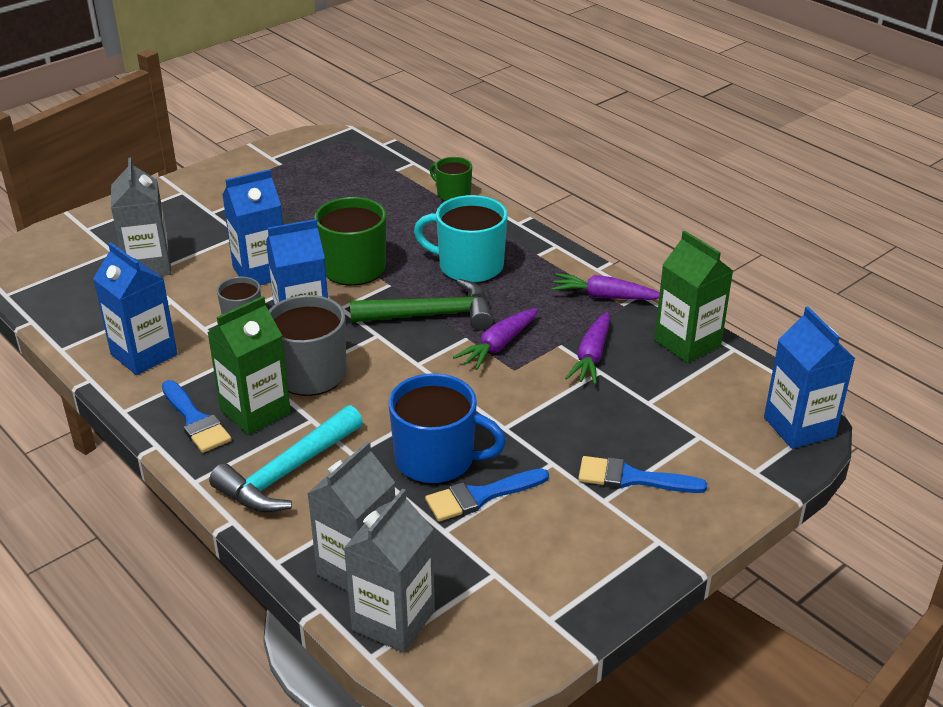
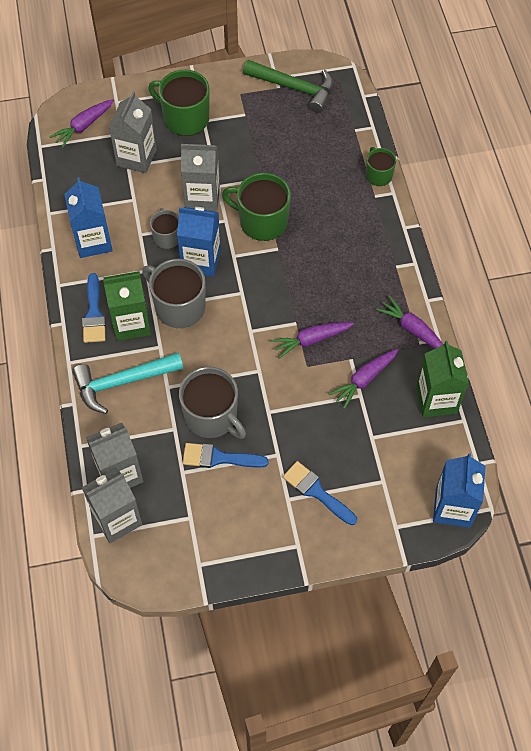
camera: 30 degrees right, 25 degrees up
(56, 260) = (84, 126): none -> purple carrot
(186, 217) = (185, 118): none -> green mug
(260, 272) = (202, 197): blue carton -> grey carton
(431, 315) = (286, 291): green hammer -> green hammer (294, 88)
(436, 459) = (212, 416): blue mug -> grey mug
(469, 266) = (341, 256): turquoise mug -> none

